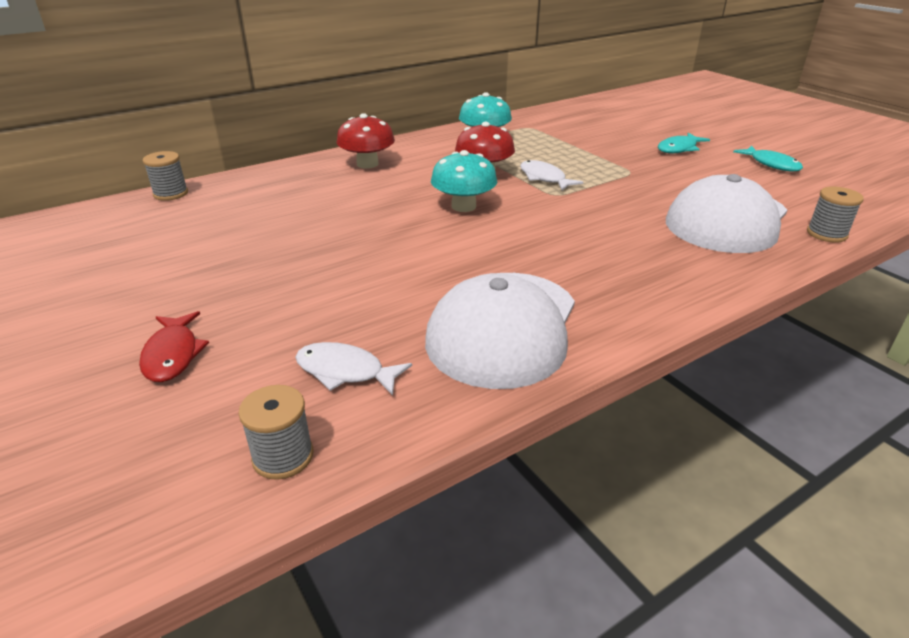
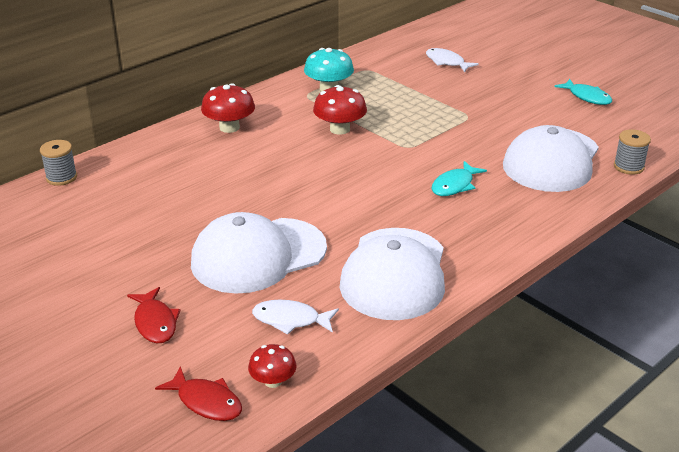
camera: 10 degrees left, 0 degrees up
(174, 476) = (206, 402): none -> red fish
(283, 456) = (273, 381): grey spool -> red mushroom
(339, 289) = (258, 255): none -> white cap
(463, 206) = (332, 167): turquoise mushroom -> none
(544, 178) = (394, 130): white fish -> white fish (447, 62)
(679, 149) = (507, 85): turquoise fish -> turquoise fish (454, 185)

